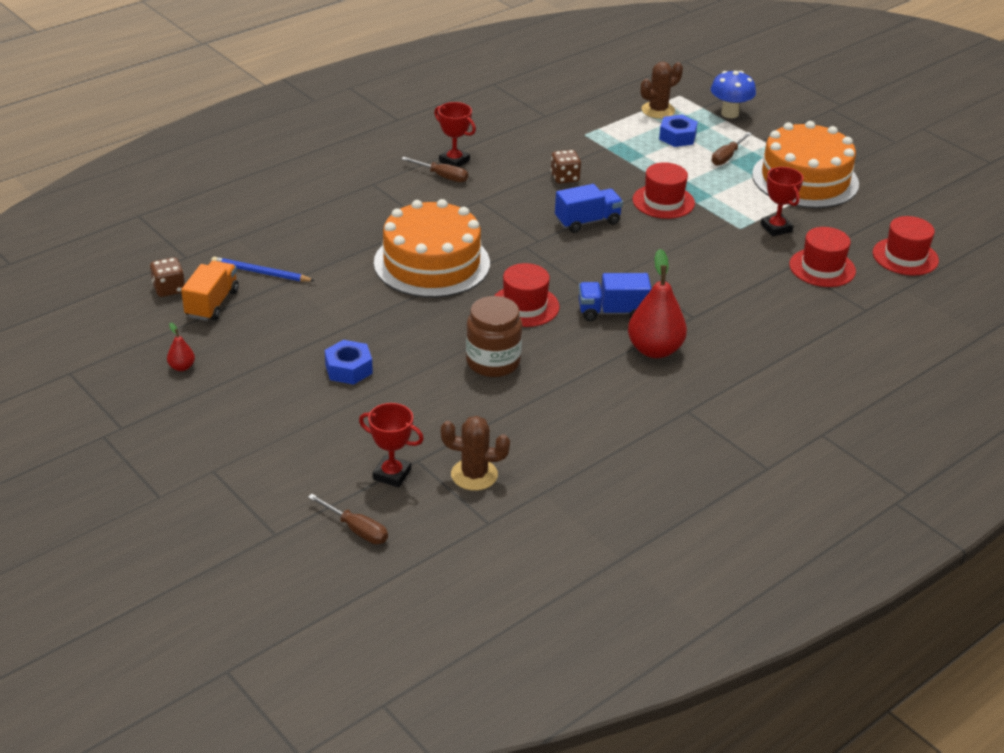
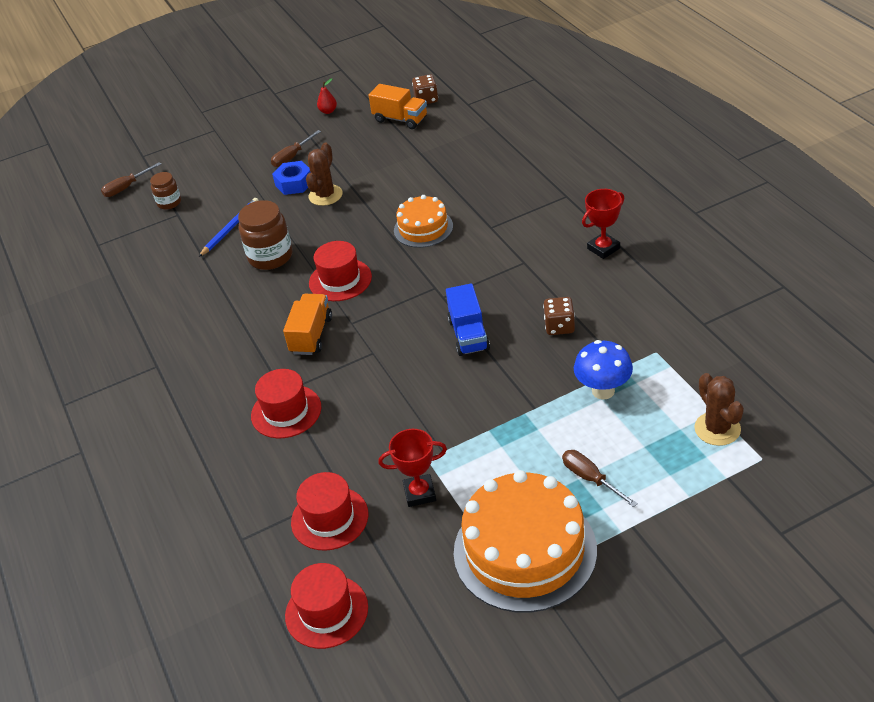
camera: 110 degrees right, 5 degrees up
(260, 273) = (435, 139): blue pencil -> blue pencil (230, 228)
(392, 474) = (169, 203): red trophy -> brown jar
(432, 263) = (423, 228): orange cake -> orange cake, size x0.56
(442, 176) = (573, 239): brown screwdriver -> brown screwdriver (292, 157)
(474, 475) = (147, 240): brown cactus -> brown cactus (325, 195)
(612, 312) = (311, 335): blue truck -> orange truck
(654, 350) = (245, 356): red pear -> none
(663, 201) = (496, 401): red hat -> red hat (286, 411)
(677, 137) = (645, 437): blue nut -> none
(730, 113) = (708, 505): blue mushroom -> blue mushroom (603, 391)

